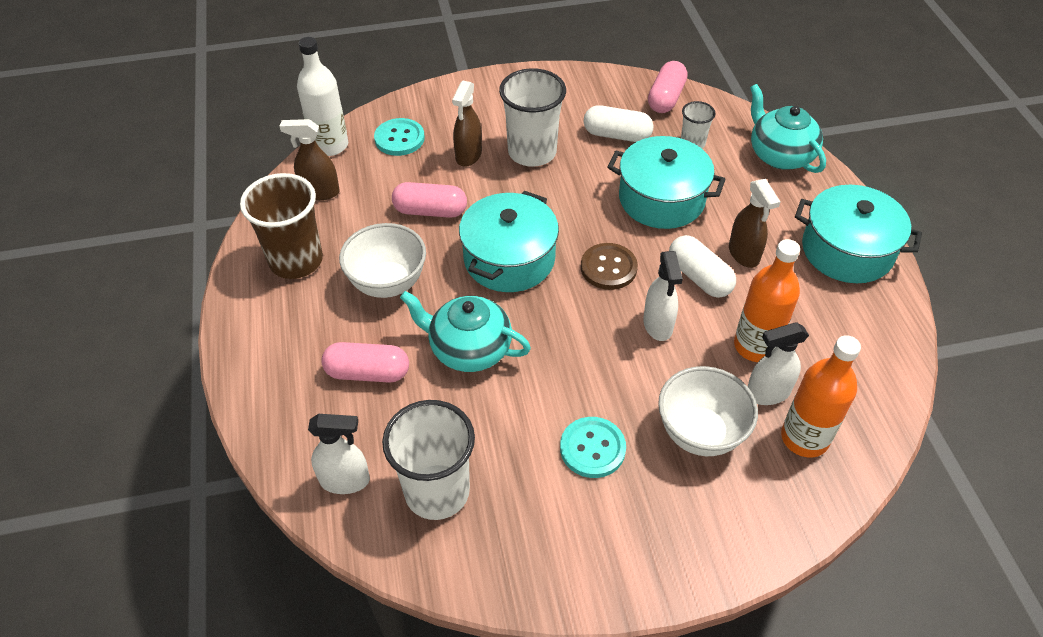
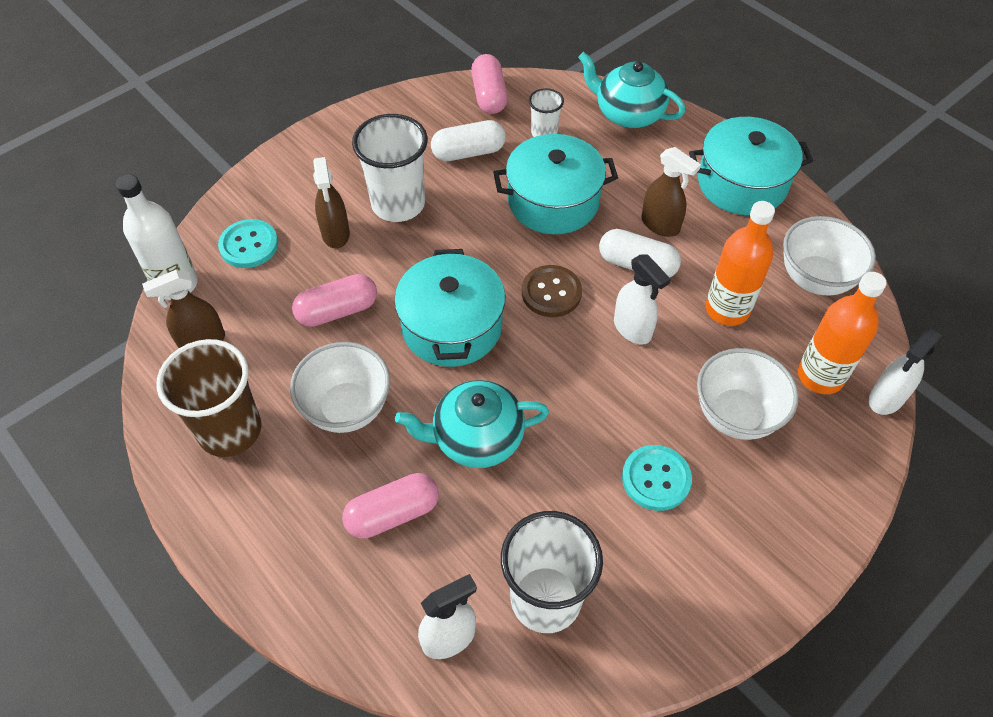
camera: 30 degrees left, 5 degrees up
(767, 393) = (765, 349): white spray bottle -> white spray bottle (886, 398)
(860, 357) = (815, 279): none -> white bowl

